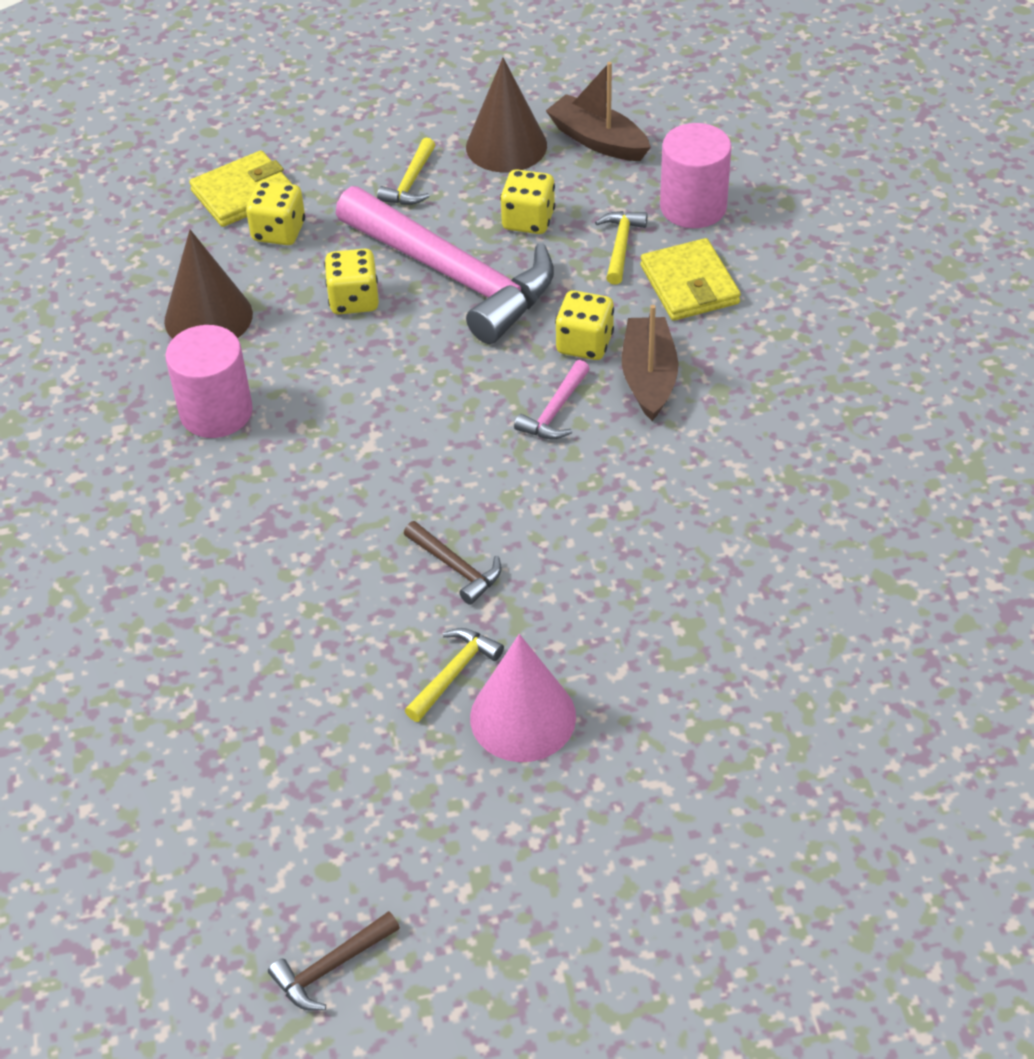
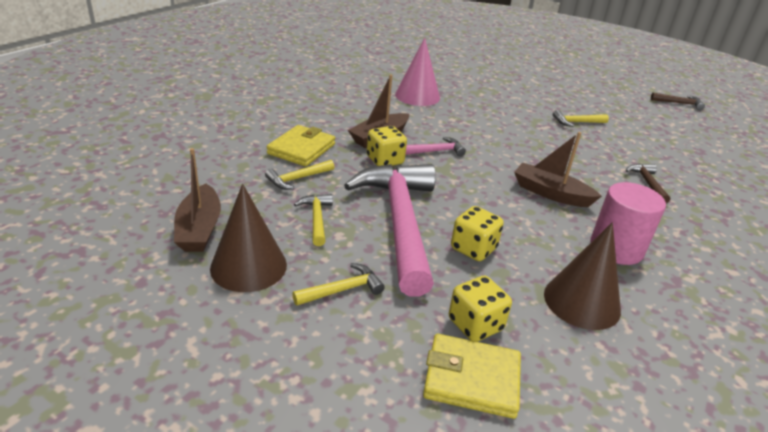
camera: 140 degrees left, 15 degrees down
(349, 447) = (551, 193): none -> brown boat
(456, 567) = (544, 140): brown hammer -> brown hammer (647, 183)
(523, 717) = (562, 105): pink cone -> pink cone (417, 96)
(528, 220) = (316, 219): yellow dice -> yellow hammer
(693, 207) = (234, 169): pink cylinder -> none

